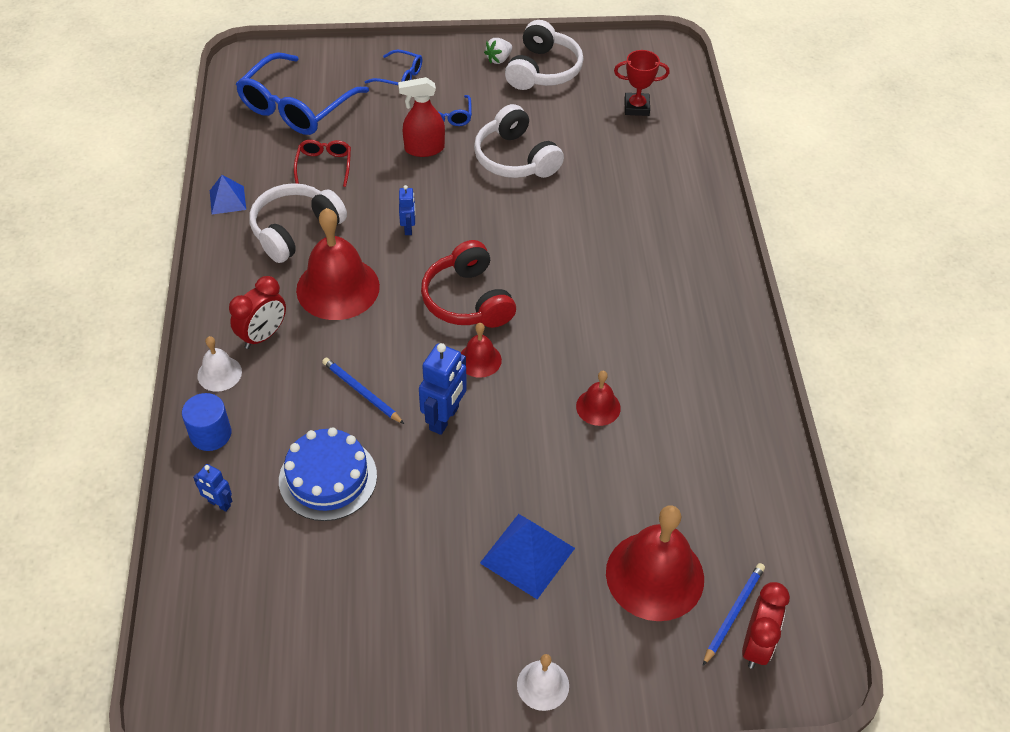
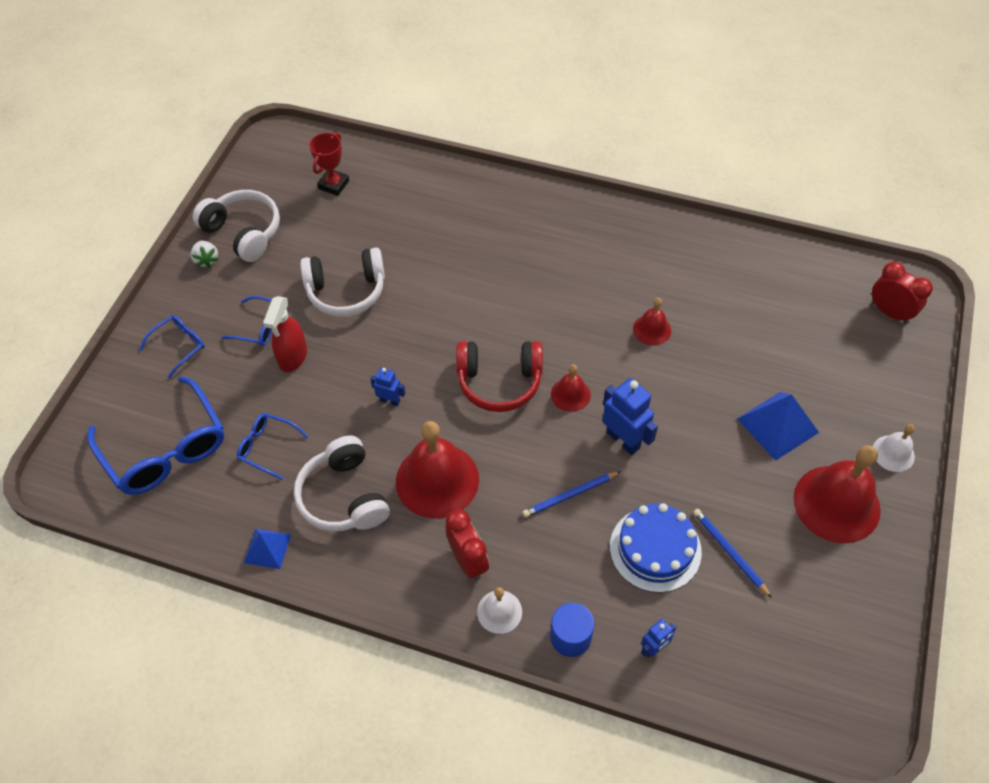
camera: 65 degrees left, 5 degrees up
(324, 165) = (267, 447): red glasses -> blue glasses
(655, 575) = (818, 350): red bell -> red bell (836, 503)
(733, 613) = (861, 315): blue pencil -> blue pencil (729, 552)

